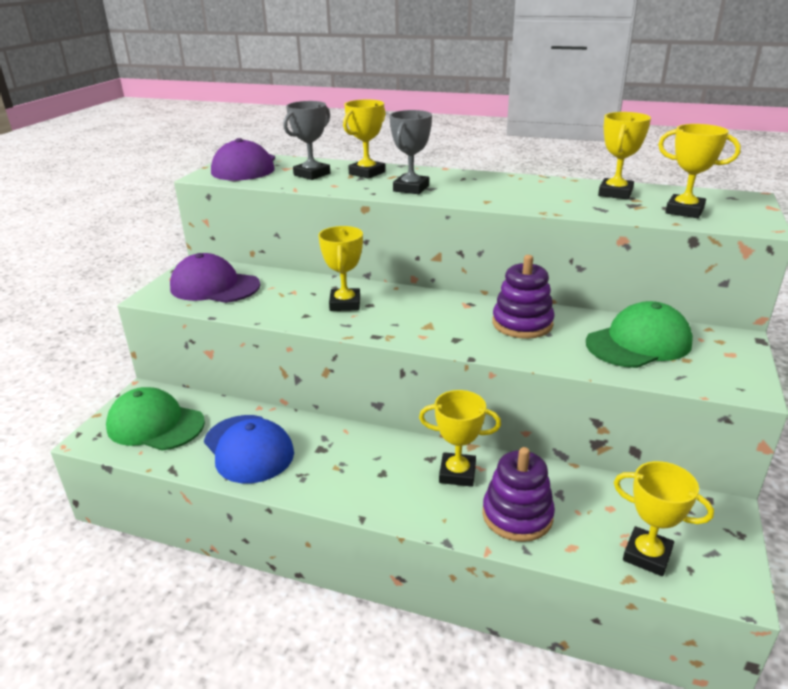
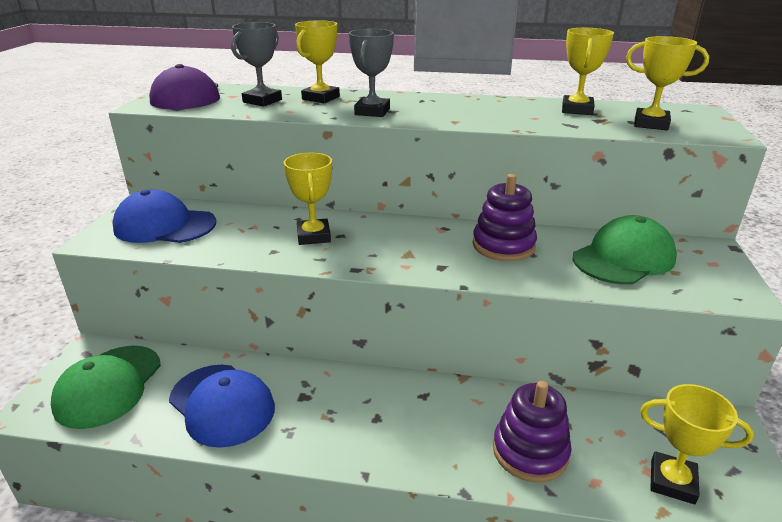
camera: 10 degrees left, 0 degrees up
(155, 424) = (108, 386): green cap -> green cap turned 90 degrees counterclockwise
(214, 286) = (164, 225): purple cap -> blue cap
(457, 473) = (456, 410): yellow trophy -> none

